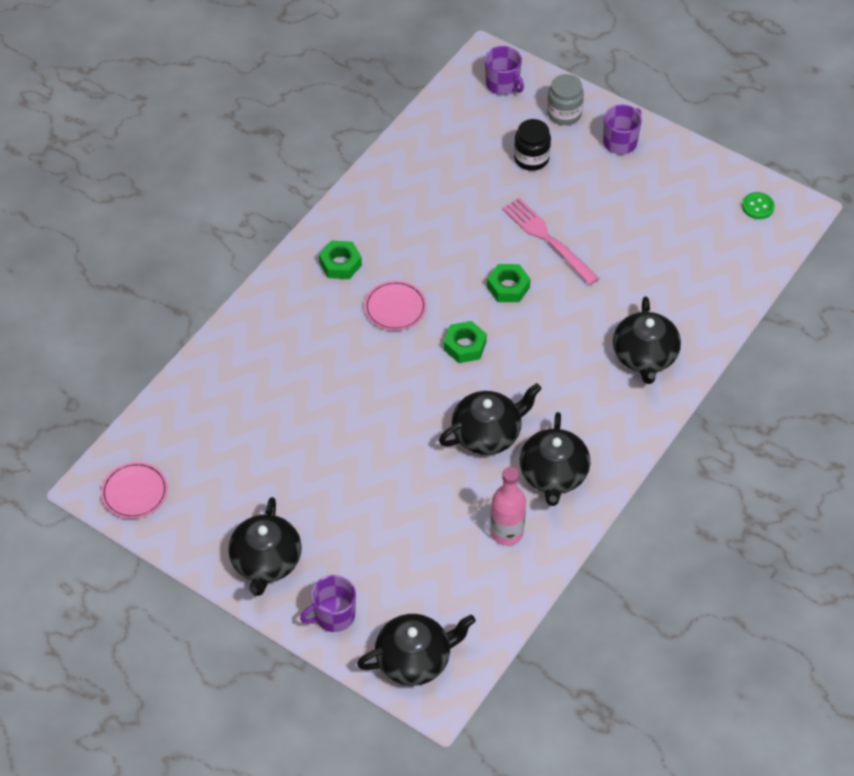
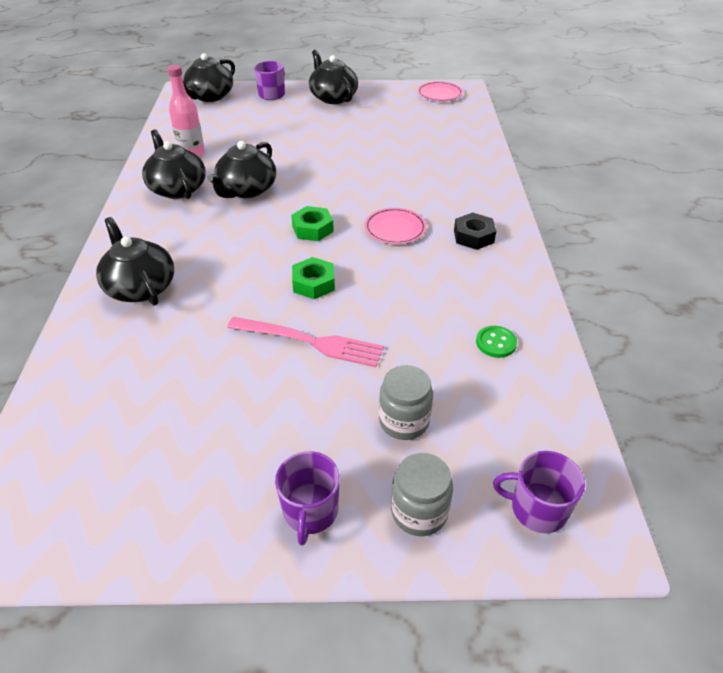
camera: 145 degrees right, 10 degrees down
(340, 264) = (473, 236): green nut -> black nut
(531, 158) = (404, 421): black jar -> grey jar
(758, 207) = (57, 519): green button -> green button (496, 343)

